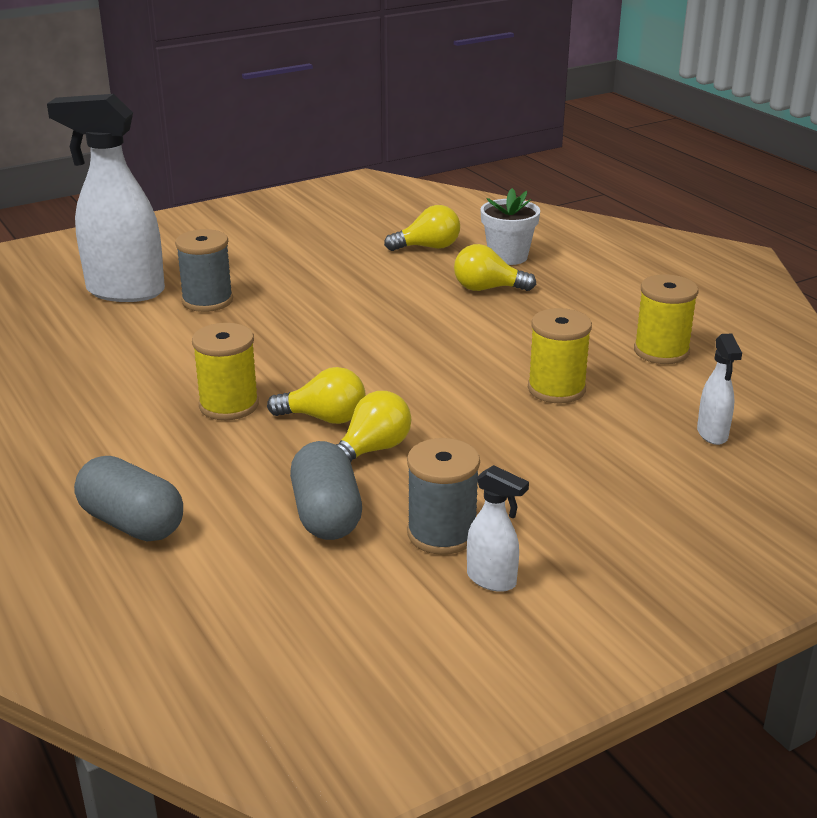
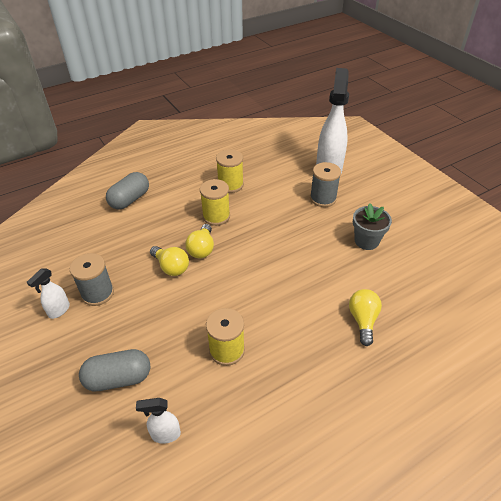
camera: 90 degrees right, 15 degrees up
(326, 274) = (366, 241): none -> grey flower pot
(326, 514) = (122, 254): grey capsule -> grey capsule (118, 378)
(428, 247) = (422, 289): yellow light bulb -> none
(508, 256) = (420, 335): white flower pot -> none
(661, 351) = (278, 421): yellow spool -> yellow spool (230, 185)

